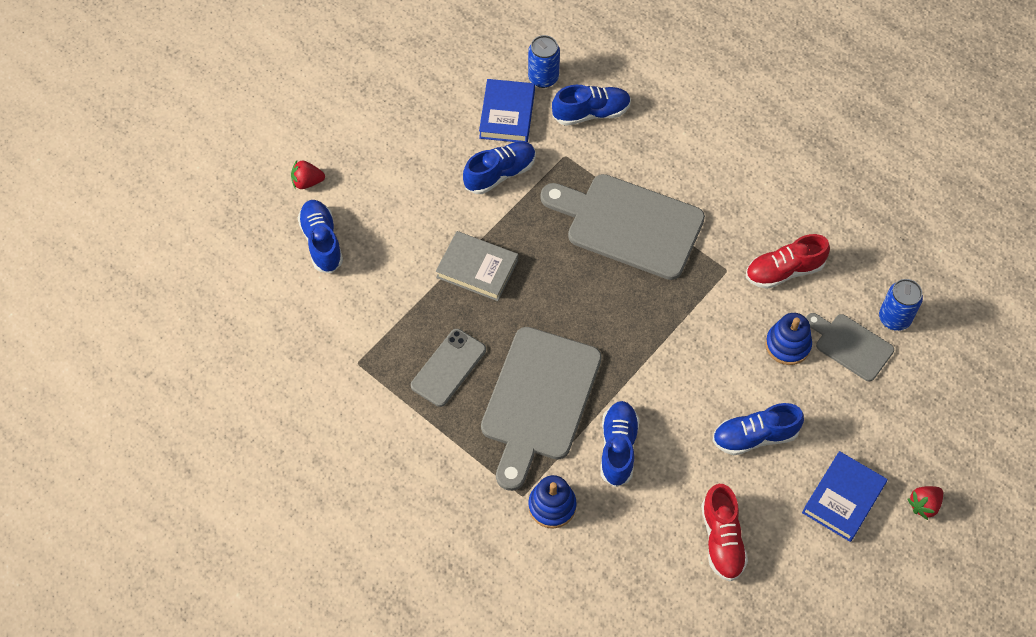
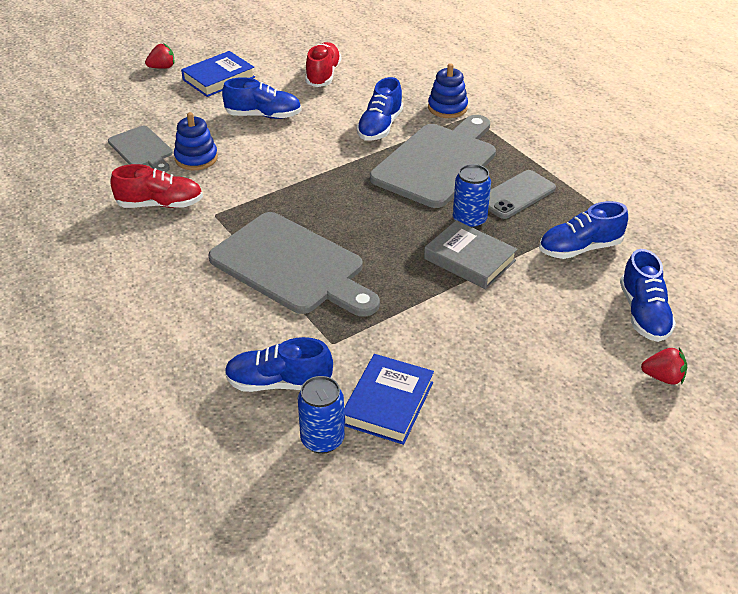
camera: 165 degrees left, 20 degrees down
(500, 174) = (418, 340): blue shoe -> blue shoe (580, 248)
(894, 318) = (89, 158): blue can -> blue can (469, 220)

